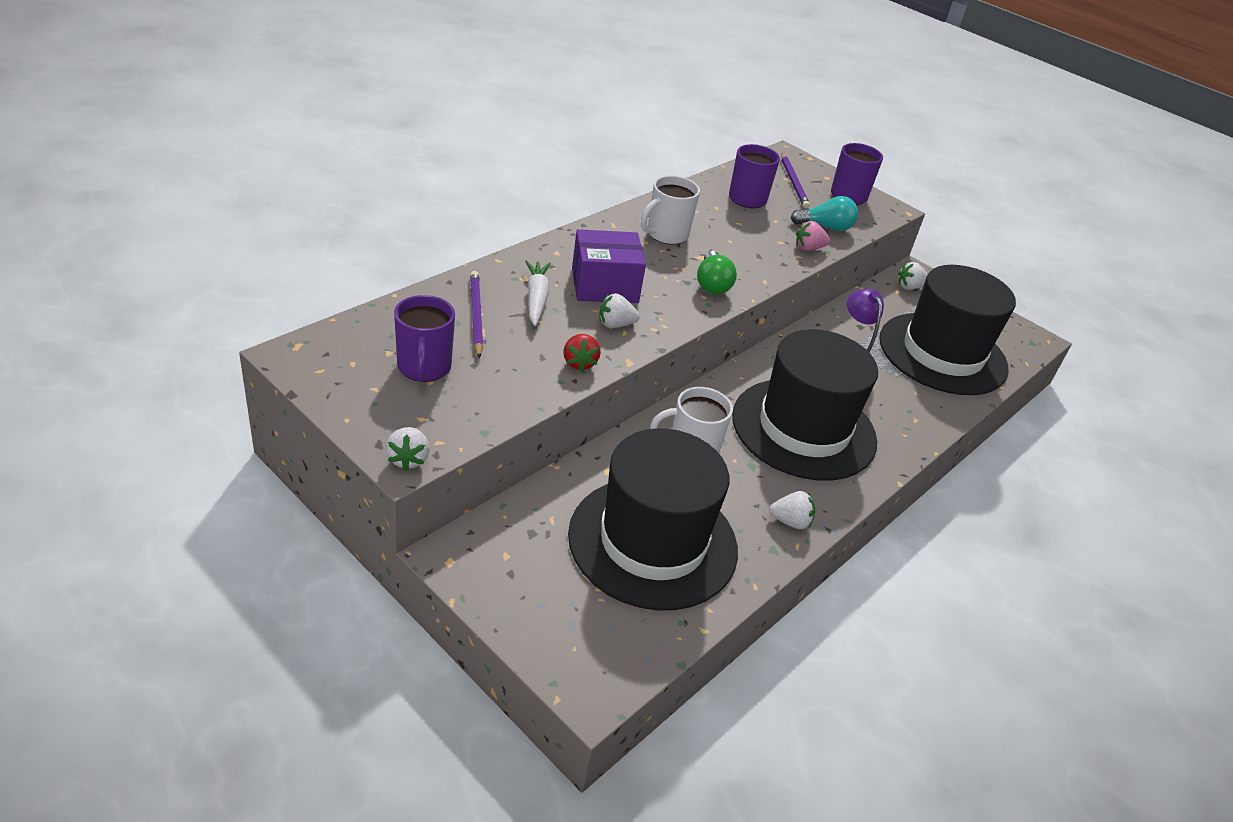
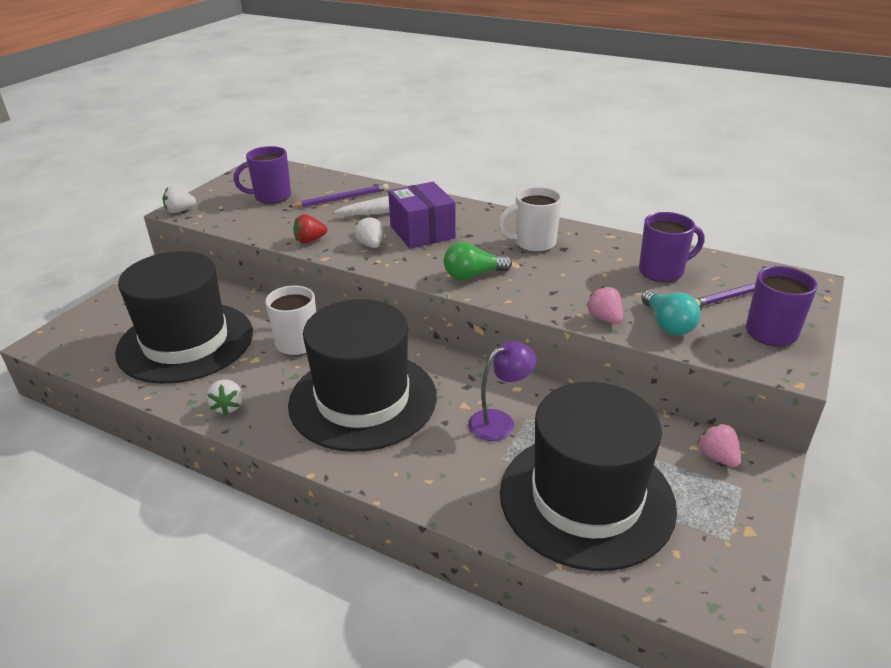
camera: 80 degrees right, 5 degrees down
(666, 234) = (533, 243): white mug -> white mug turned 45 degrees counterclockwise
(909, 287) = (717, 457): white strawberry -> pink strawberry

